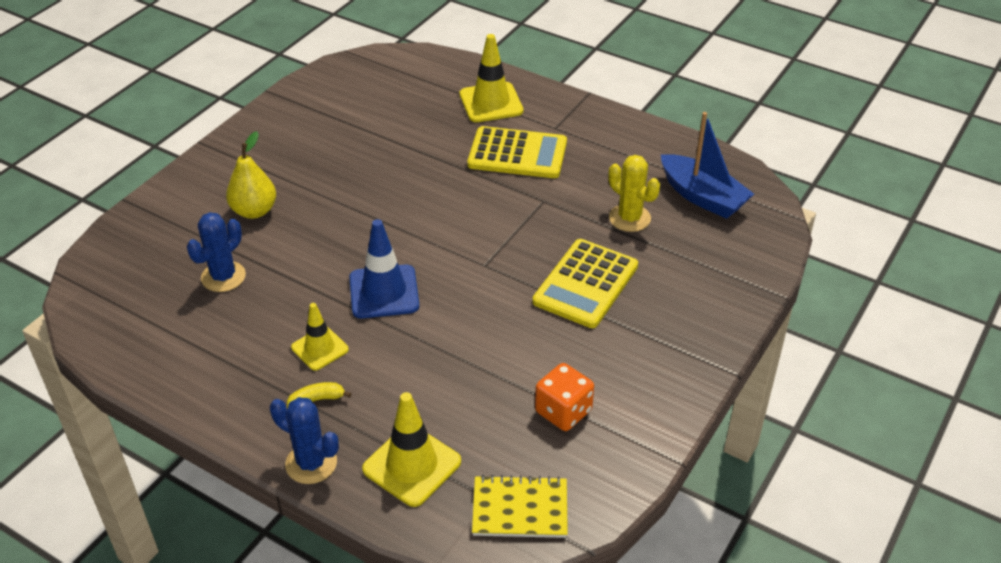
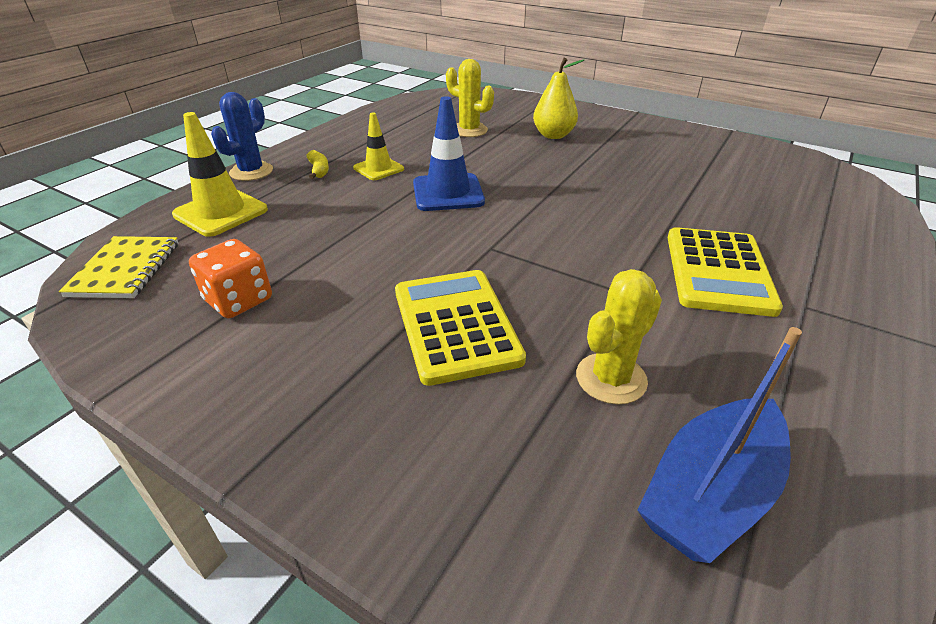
camera: 90 degrees right, 5 degrees down
(223, 277) = (469, 130): blue cactus -> yellow cactus
(491, 103) = (821, 250): yellow traffic cone -> none
(585, 284) = (456, 325): yellow calculator -> yellow calculator turned 45 degrees clockwise

